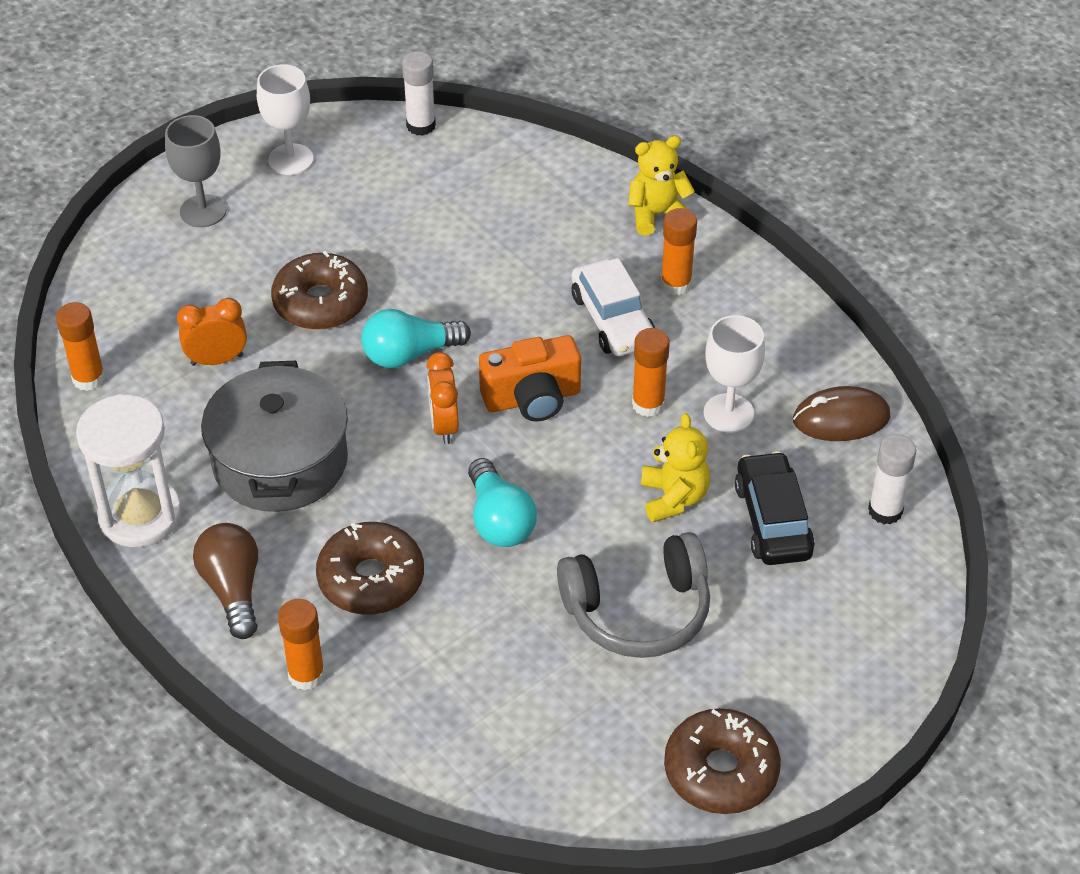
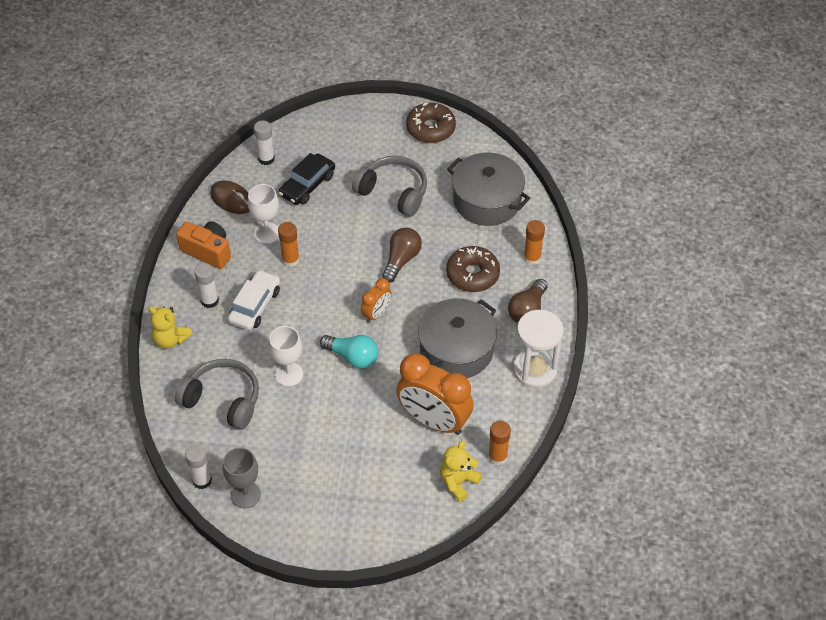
camera: 135 degrees left, 5 degrees up
(203, 211) = (357, 515): grey goblet -> grey goblet (245, 495)
(217, 360) = (434, 421): orange clock -> orange clock, size x1.99
(290, 159) = (284, 513): white goblet -> white goblet (289, 374)
(320, 303) = (360, 414): brown donut -> none
(480, 715) = (487, 200): none -> grey pot
(499, 520) = (401, 260): turquoise light bulb -> brown light bulb
(505, 204) = (223, 400): none -> grey headphones
(532, 398) = (329, 297): orange camera -> orange camera (207, 251)
(673, 498) = (330, 219): yellow teddy bear -> yellow teddy bear (458, 482)
(676, 284) = (209, 301): orange glue stick -> white glue stick

